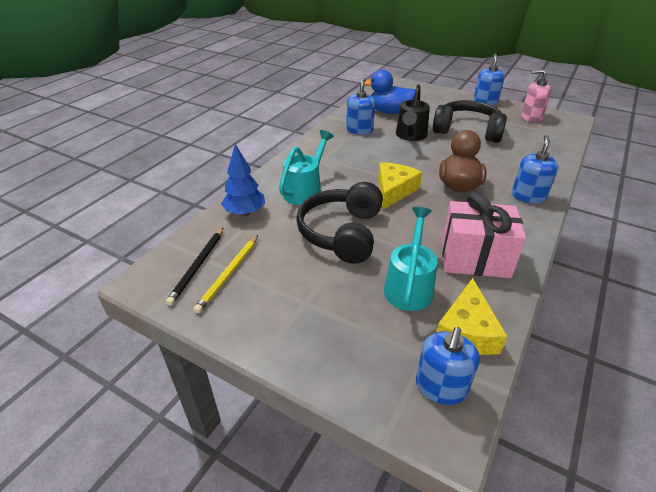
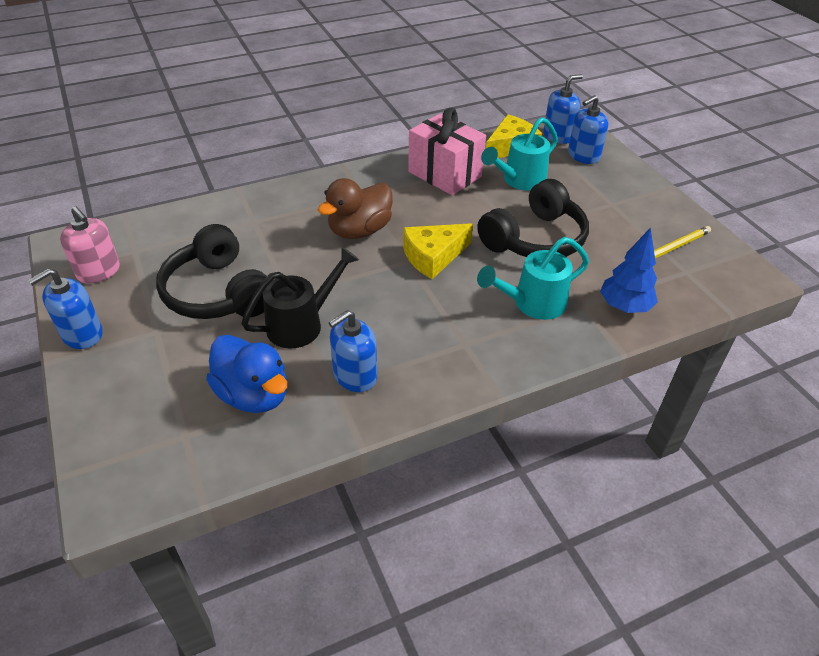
camera: 145 degrees left, 5 degrees up
(198, 266) = (698, 269): black pencil -> none
(528, 196) = (315, 192): blue soap dispenser -> blue soap dispenser (583, 156)

